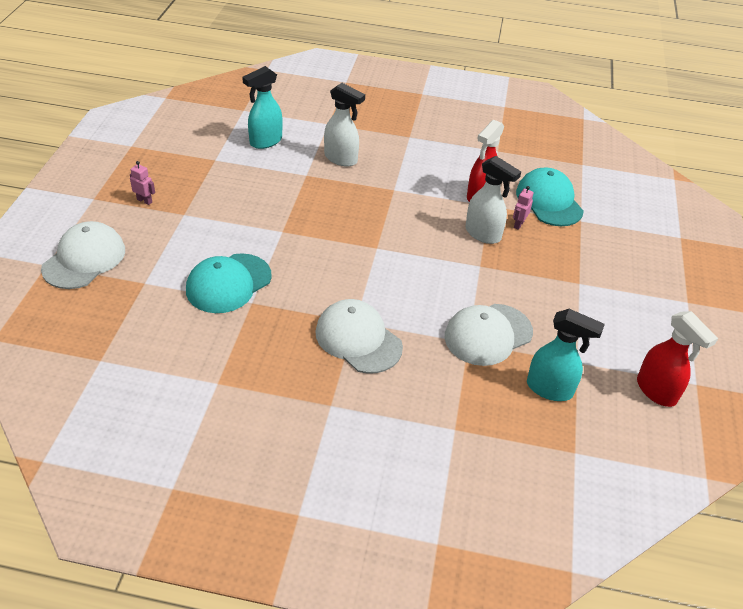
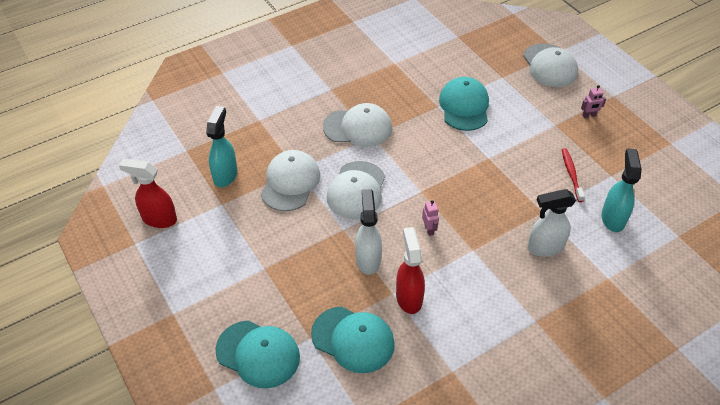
camera: 140 degrees right, 5 degrees up
(241, 179) = (571, 174): none -> red toothbrush
(432, 286) = (356, 190): none -> white cap
(483, 234) = (368, 259): white spray bottle -> white spray bottle turned 90 degrees clockwise
(518, 224) = (353, 291): pink robot -> pink robot (429, 229)
(550, 389) = (225, 175): turquoise spray bottle -> turquoise spray bottle turned 120 degrees clockwise
(631, 235) = (258, 354): none -> turquoise cap

